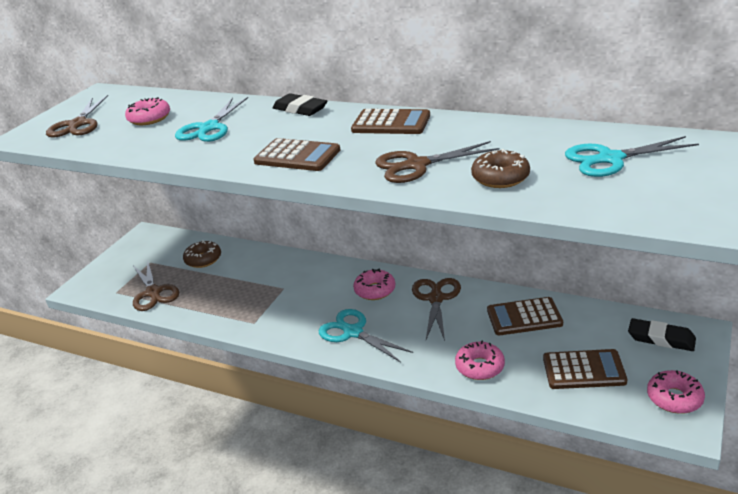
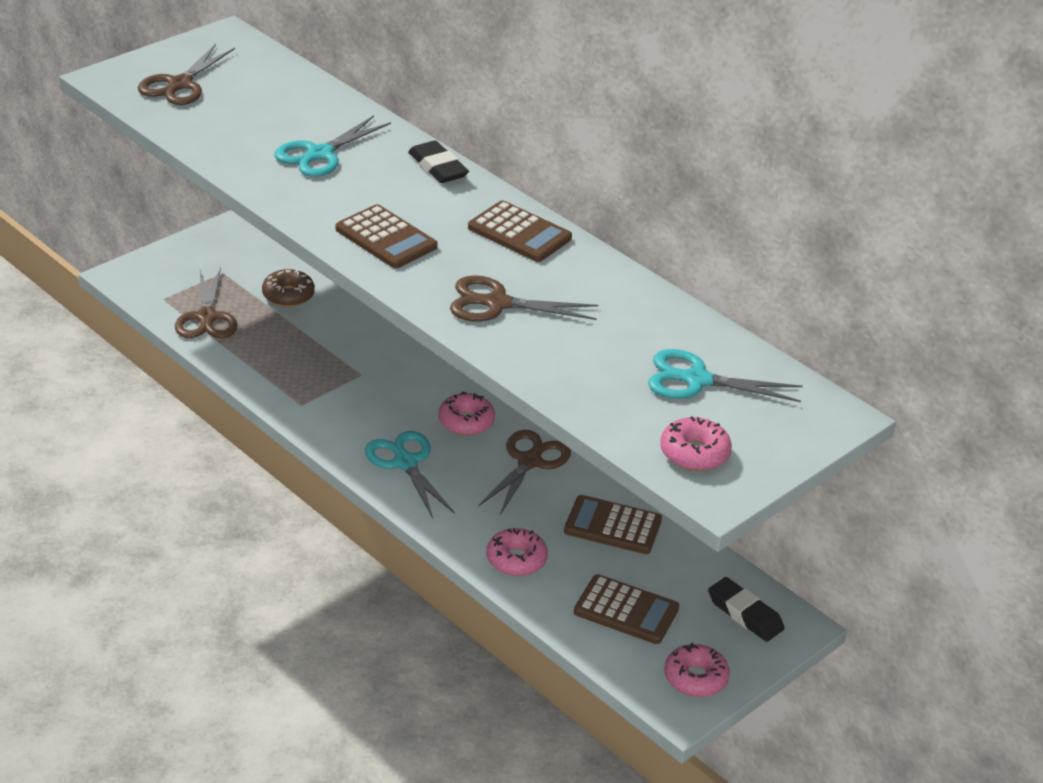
camera: 15 degrees right, 5 degrees up
(149, 118) = (263, 109): pink donut -> pink donut (694, 453)
(500, 177) = (565, 355): brown donut -> none

